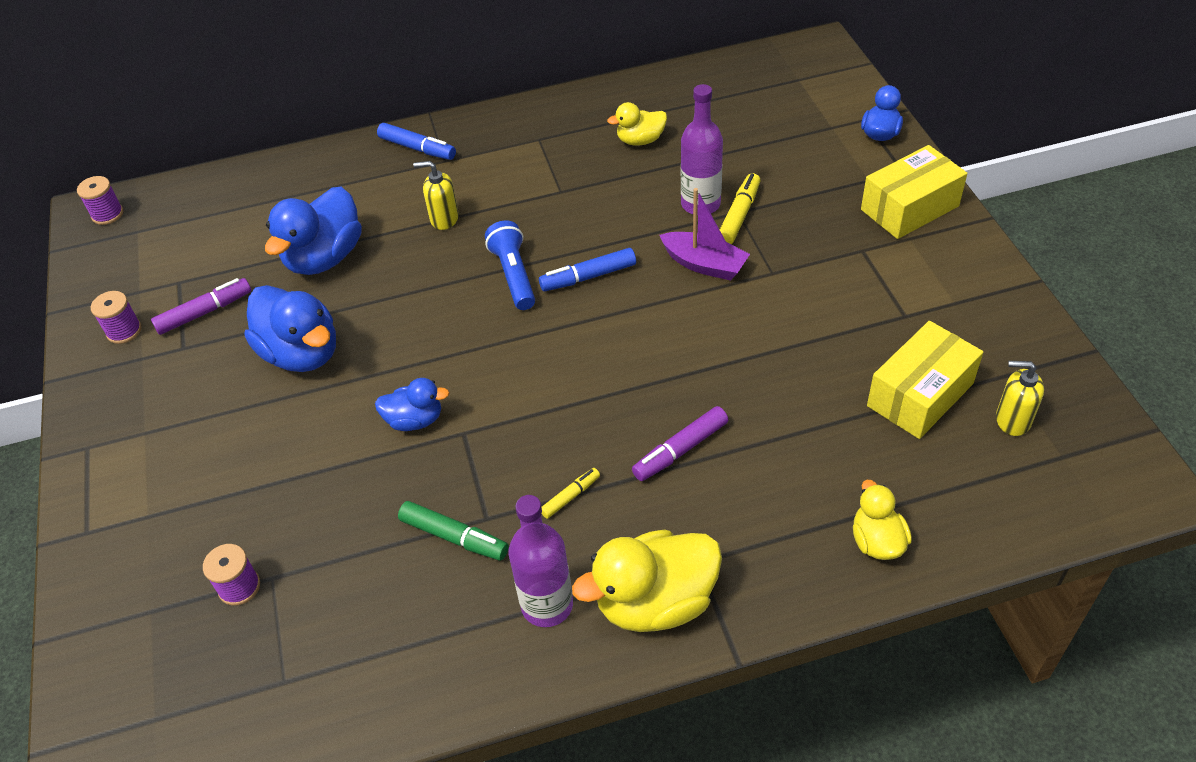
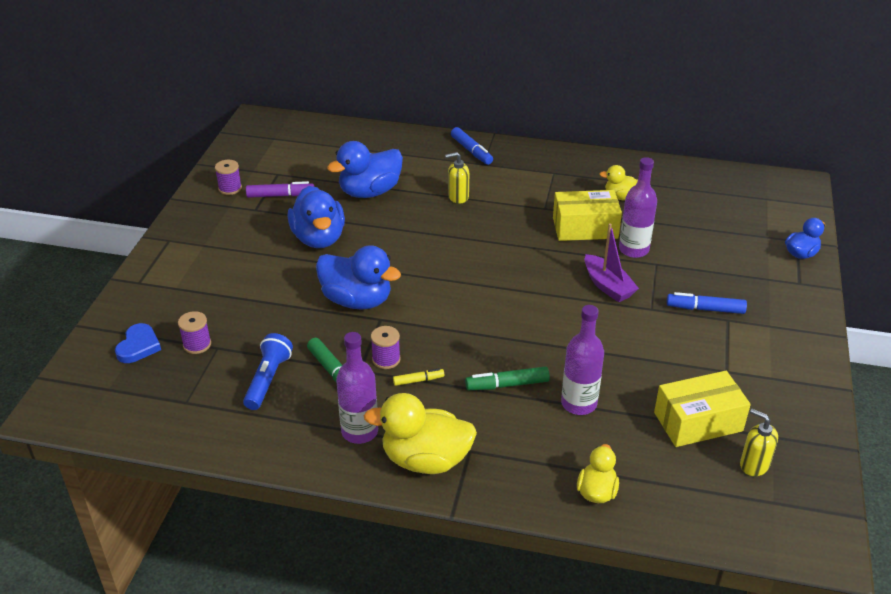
camera: 25 degrees right, 10 degrees down
(107, 214) = (264, 123): purple spool -> purple spool (386, 359)
(154, 631) = (138, 346): none -> blue heart
(415, 420) = (357, 300): blue duck -> blue duck, size x1.78
(444, 219) = (458, 197): yellow soap dispenser -> yellow soap dispenser turned 45 degrees counterclockwise
(514, 275) = (477, 245): blue flashlight -> blue flashlight (268, 379)
(588, 277) = (524, 264): blue marker -> blue marker (705, 309)
(680, 450) = (507, 385): purple marker -> green marker
(739, 215) = (655, 266): yellow marker -> none
(778, 435) = (578, 403): none -> purple bottle
(909, 208) = (785, 307): yellow box -> yellow box (585, 228)

